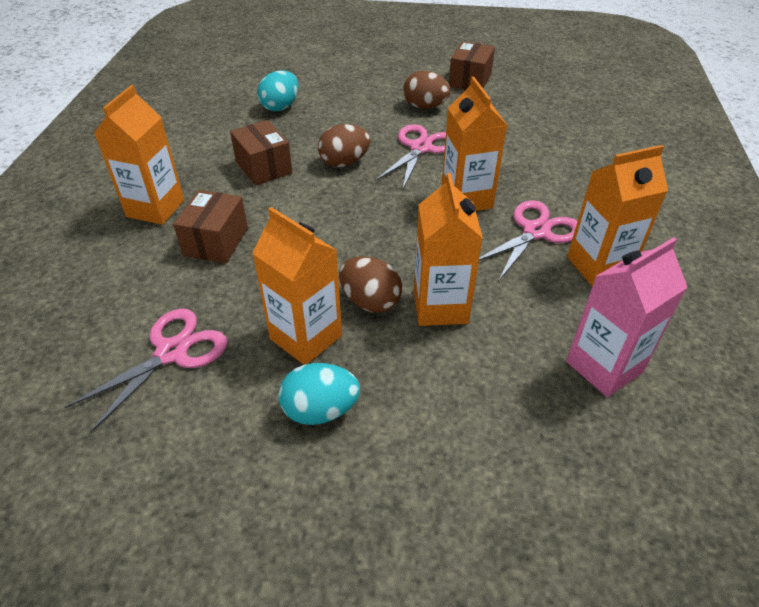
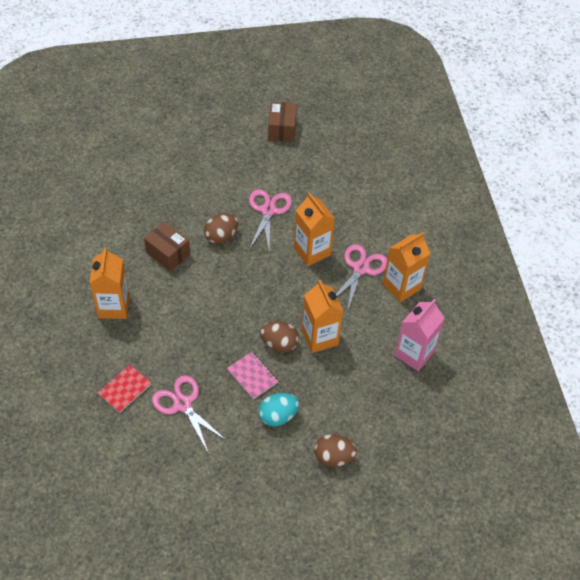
camera: 20 degrees left, 10 degrees up
(98, 310) = (124, 389): none -> red notebook
(171, 352) = (183, 404): pink scissors -> pink scissors turned 60 degrees counterclockwise
(216, 241) = (168, 323): brown box -> none
(280, 107) = (151, 190): turquoise egg -> none
(306, 337) = (252, 376): orange carton -> pink notebook
(425, 106) = (258, 166): brown egg -> brown egg (333, 457)

